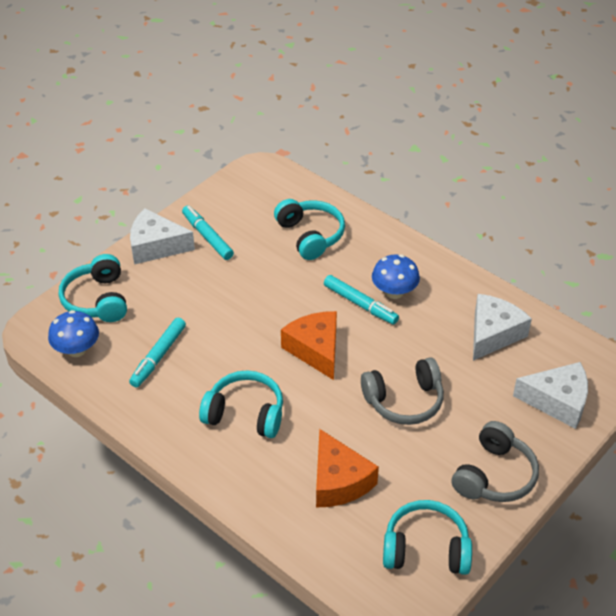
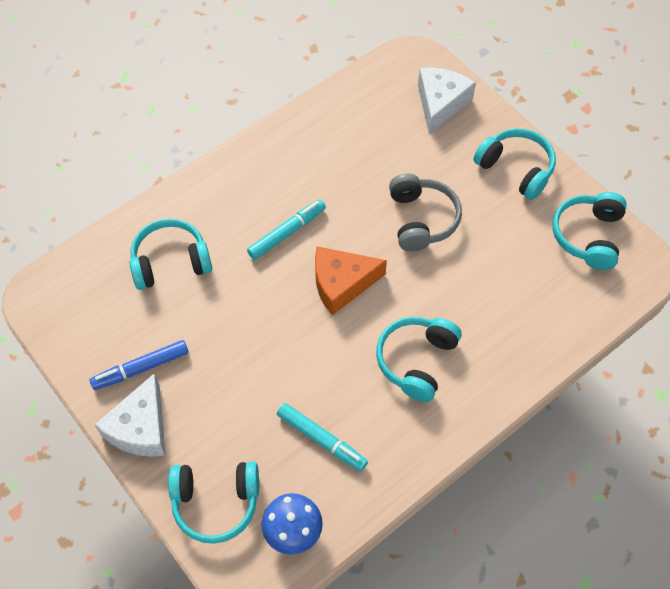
camera: 80 degrees left, 15 degrees up
(207, 237) = (141, 368): turquoise marker -> blue marker
(339, 481) = (509, 290): orange cheese -> none
(394, 292) = (276, 200): blue mushroom -> none
(493, 334) = (351, 131): white cheese -> none
(494, 475) = (516, 169): grey headphones -> turquoise headphones

